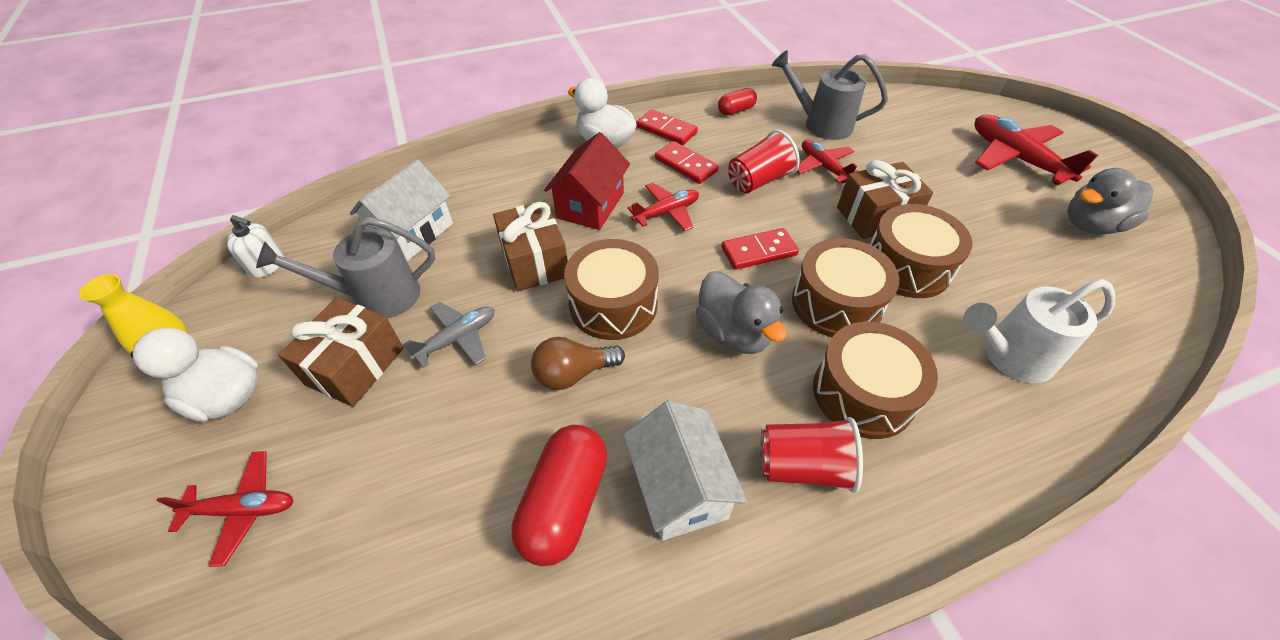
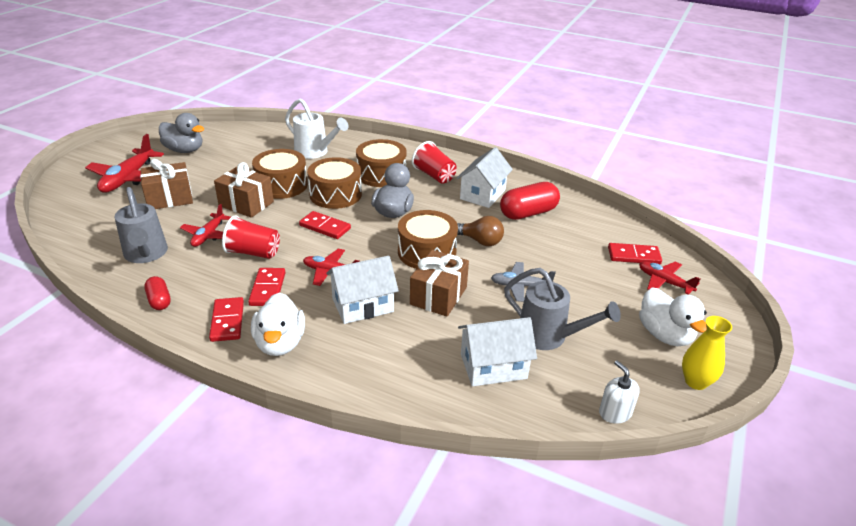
camera: 135 degrees left, 15 degrees down
(317, 539) = (633, 256): none -> red domino
(355, 366) = (584, 307): brown gift -> brown gift (170, 198)
(590, 205) = (362, 305): red house -> white house
(736, 110) = (159, 300): red capsule -> red capsule turned 45 degrees clockwise

